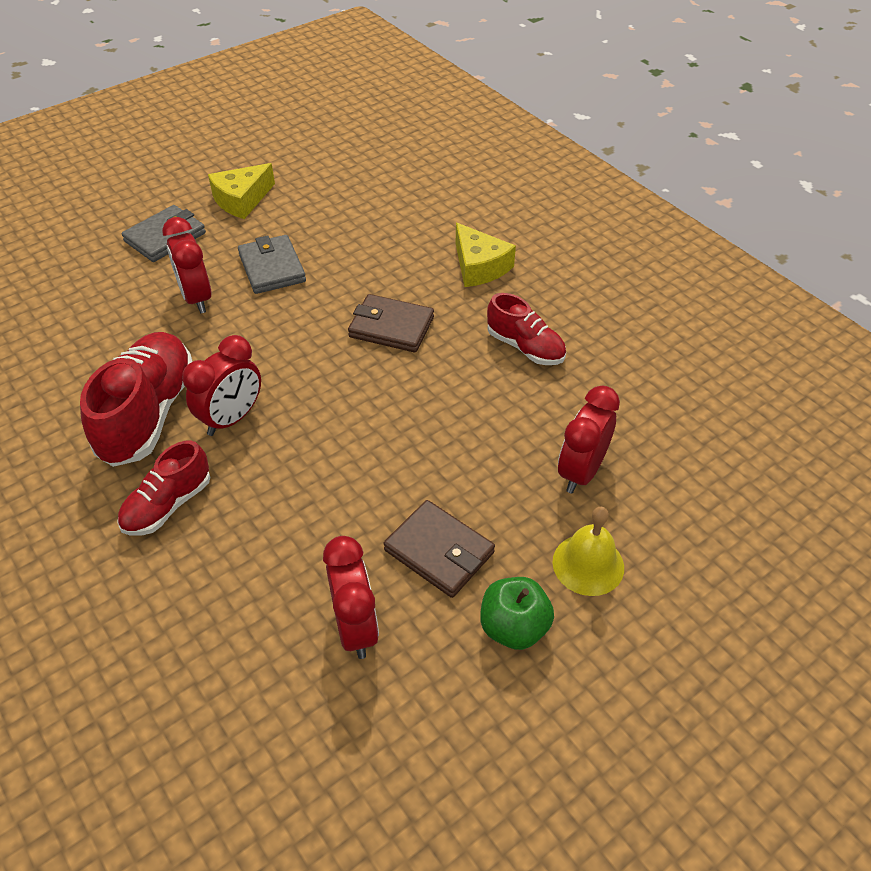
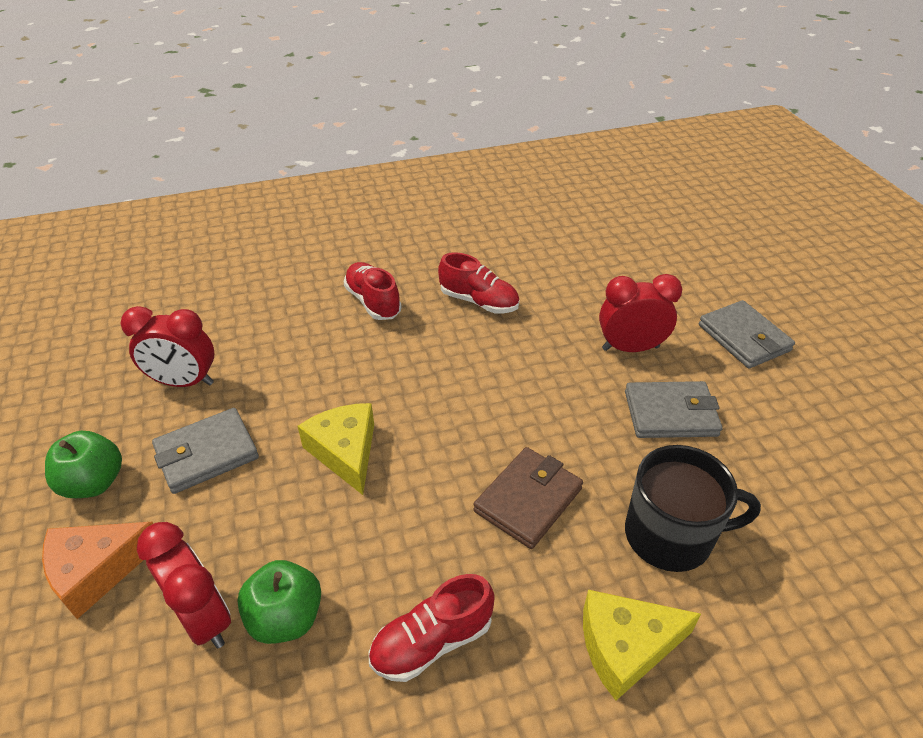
camera: 110 degrees right, 5 degrees down
(148, 414) = (479, 301): red shoe -> red shoe, size x0.59
(232, 418) = (447, 348): red clock -> none
(242, 200) = (818, 409): yellow cheese -> yellow cheese (345, 452)
(389, 257) = (670, 535): none -> black mug
(439, 551) = (207, 453): brown wallet -> grey wallet
(553, 425) = (286, 618): none -> green apple
(588, 564) = (97, 570): yellow bell -> orange cheese

